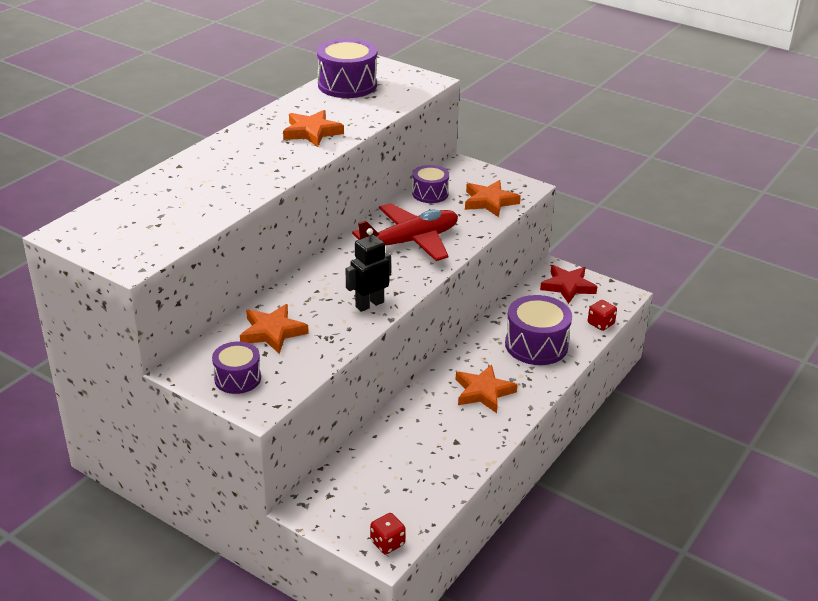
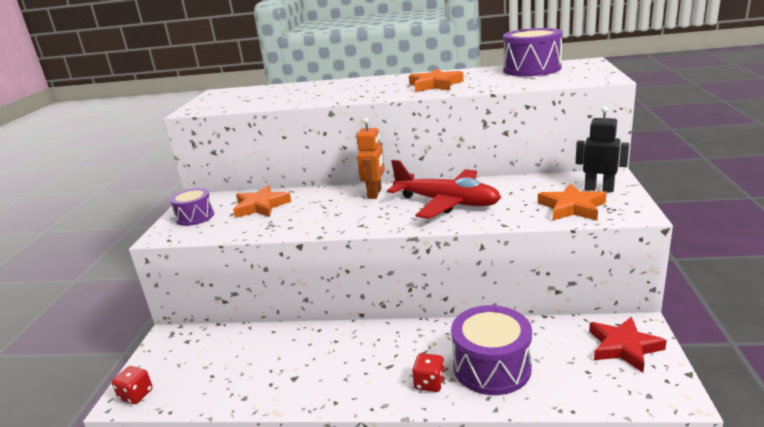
camera: 65 degrees right, 10 degrees down
(339, 265) = (375, 193): none -> orange robot
(369, 304) = (332, 222): black robot -> black robot (599, 189)
(430, 193) = (536, 183): purple drum -> none
(483, 392) = (380, 364): orange star -> none
(600, 324) = (590, 399): red dice -> red dice (429, 383)

